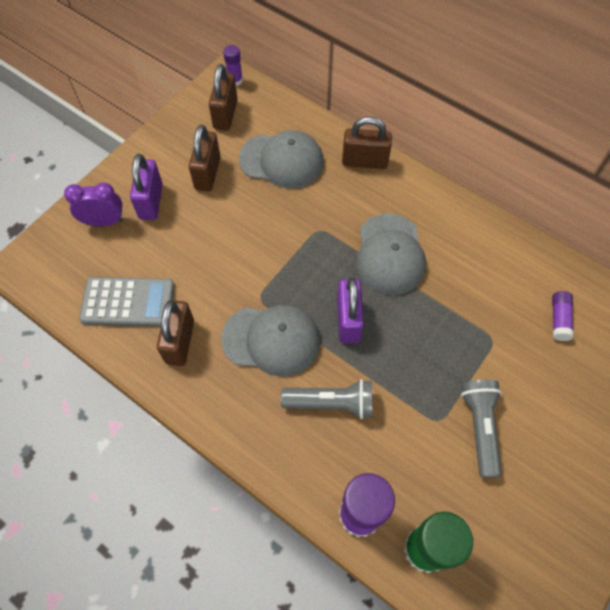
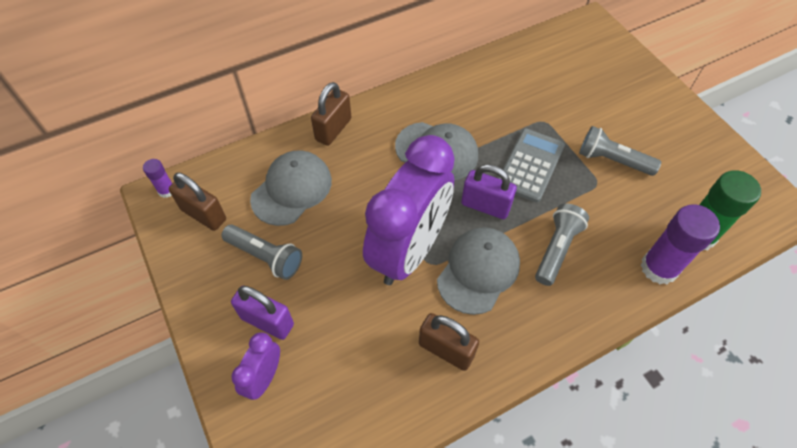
camera: 65 degrees left, 5 degrees down
(128, 302) = (378, 385): grey calculator -> grey calculator (530, 165)
(207, 173) = (266, 256): brown padlock -> grey flashlight
(265, 275) = (409, 251): none -> purple clock
(559, 319) = (544, 76): purple glue stick -> none

